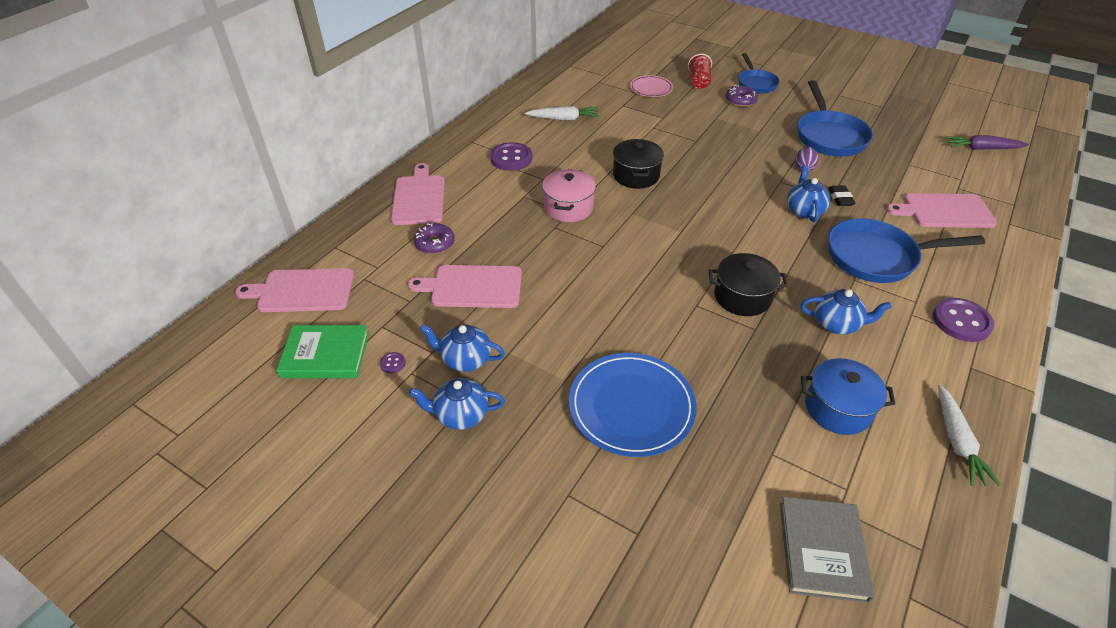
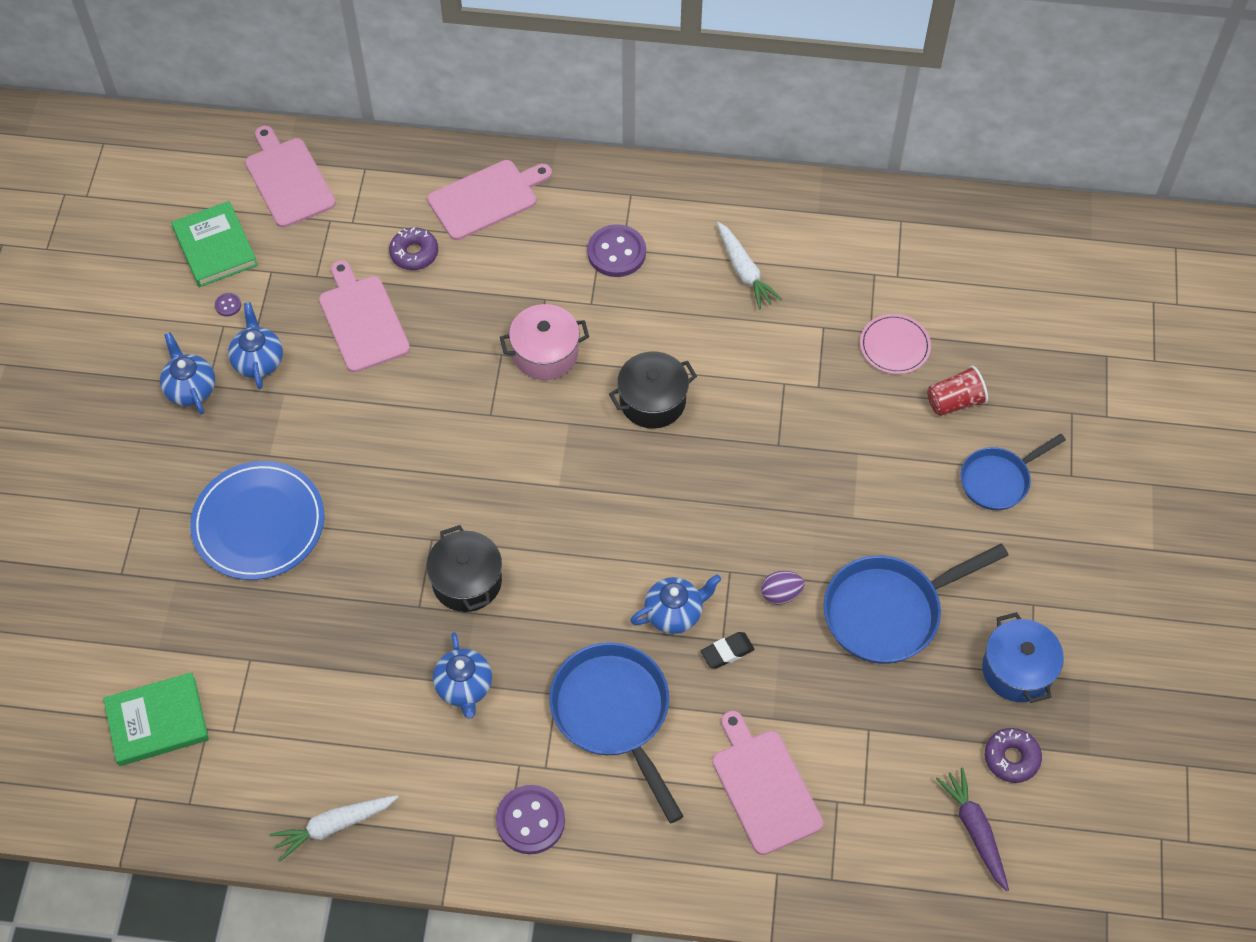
camera: 65 degrees right, 15 degrees up
(740, 101) = (928, 472): purple donut -> purple donut (1011, 758)
(822, 550) = (157, 721): grey book -> green book
(838, 408) = (333, 708): blue pot -> blue pot (1017, 670)

